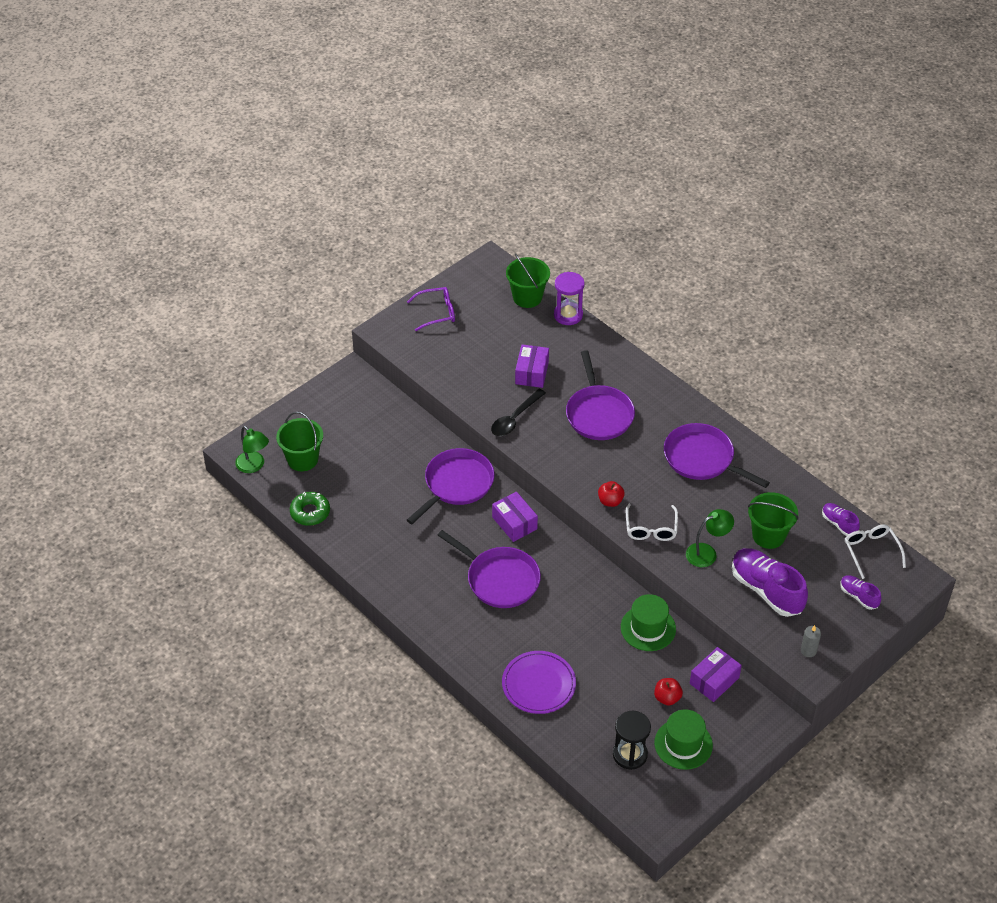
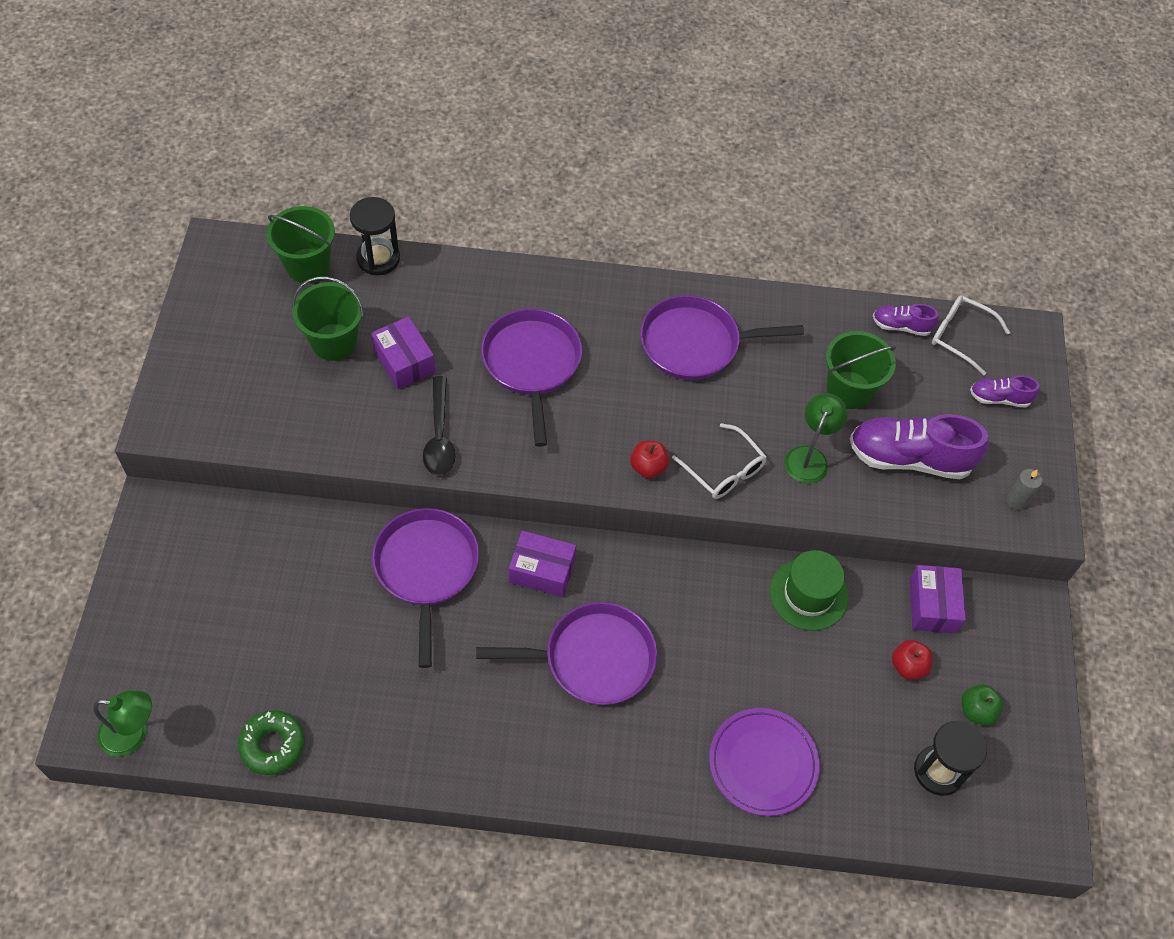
camera: 45 degrees left, 10 degrees up
(302, 459) = (194, 676): green bucket -> green bucket (334, 342)
(437, 312) = (210, 355): purple glasses -> none
(568, 315) = (378, 259): purple hourglass -> black hourglass
(599, 414) = (531, 364): purple pan -> purple pan turned 135 degrees counterclockwise
(683, 744) = (976, 711): green hat -> green apple

